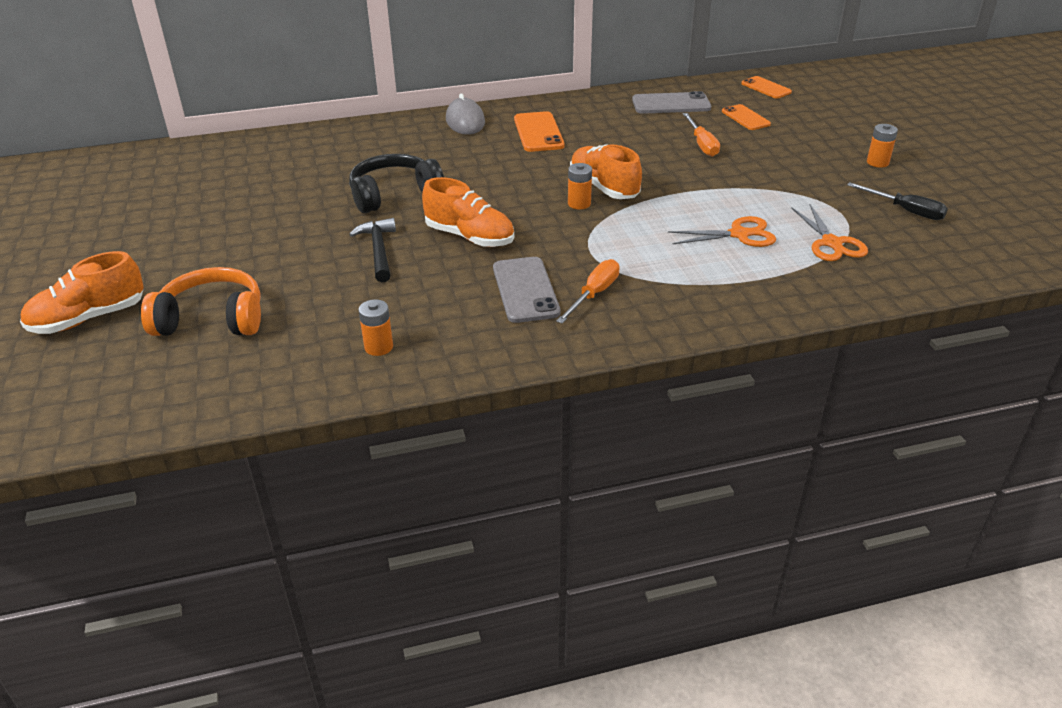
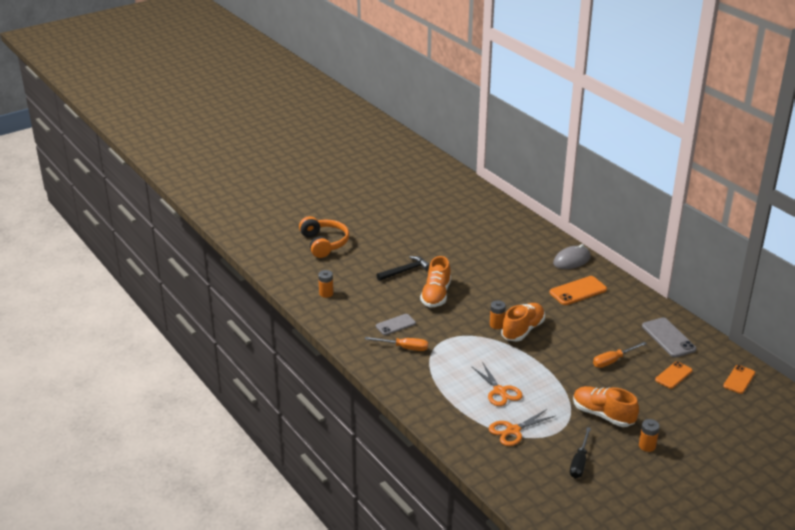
camera: 70 degrees right, 5 degrees down
(88, 318) = (309, 214): orange shoe -> orange shoe (603, 415)
(394, 194) = (464, 260): black headphones -> none
(525, 290) = (395, 325): grey phone -> grey phone, size x0.67

